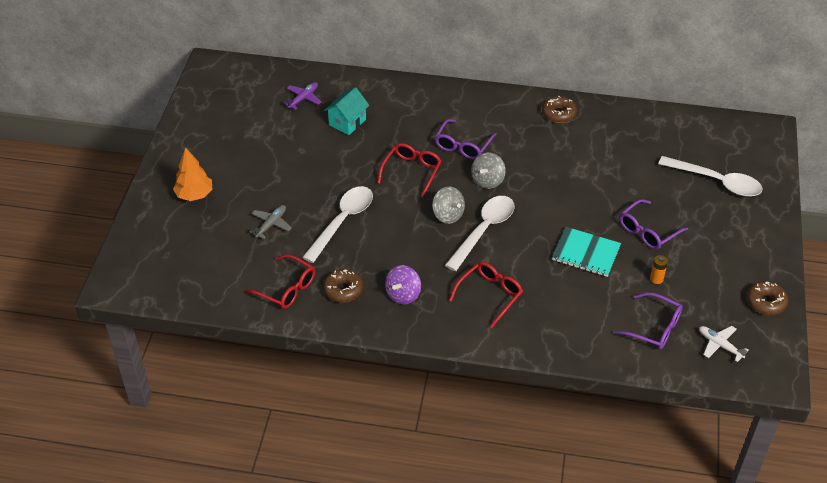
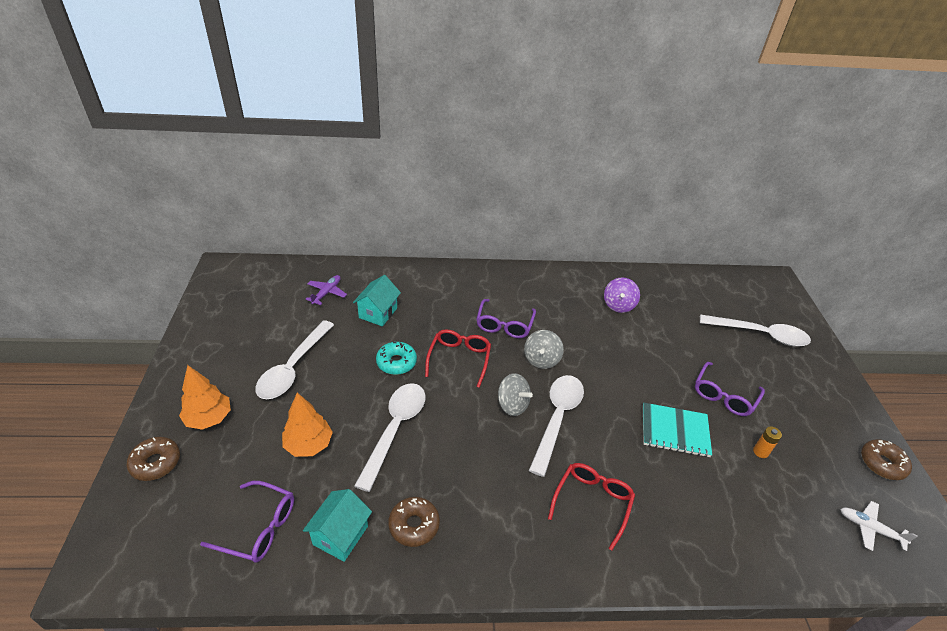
camera: 15 degrees left, 5 degrees down
(265, 163) = (293, 368): none -> white spoon
(271, 224) = (309, 445): grey plane -> orange tree
(287, 288) = (340, 535): red glasses -> turquoise house
(355, 168) = (396, 362): none -> turquoise donut
(403, 294) = (490, 519): purple spinning top -> purple spinning top (618, 305)
(558, 114) = (585, 284): brown donut -> brown donut (156, 463)
(654, 328) = (790, 517): purple glasses -> purple glasses (259, 528)

